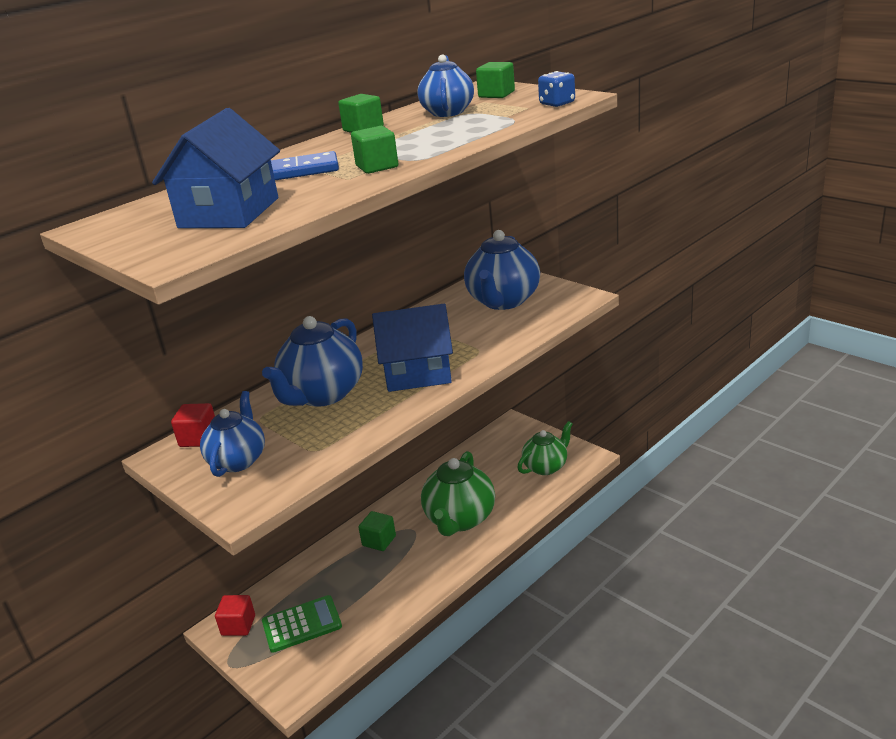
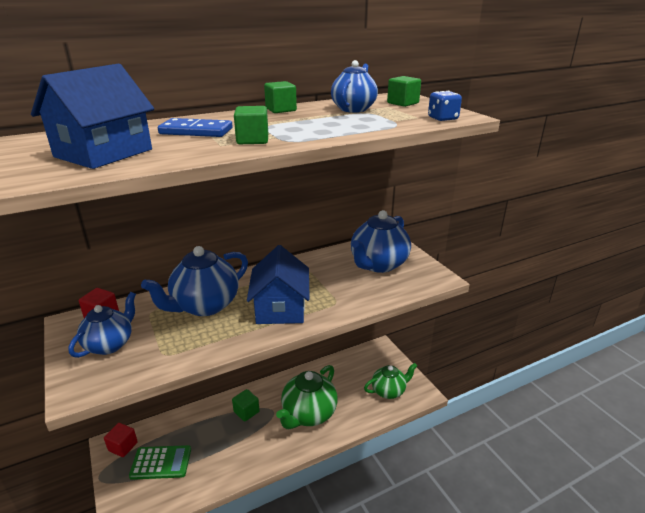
camera: 15 degrees right, 0 degrees up
(418, 373) = (280, 308): blue house -> blue house turned 75 degrees clockwise

